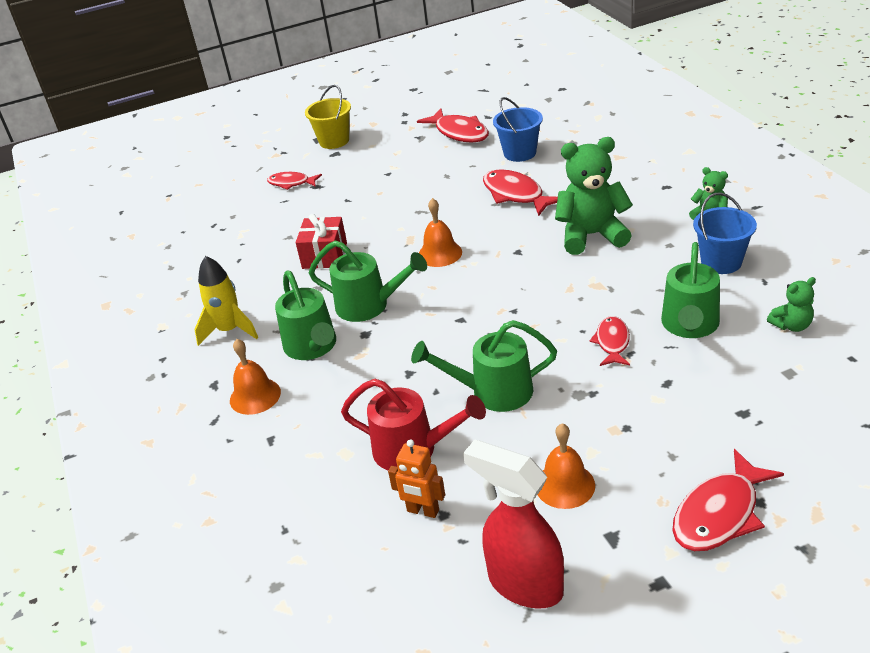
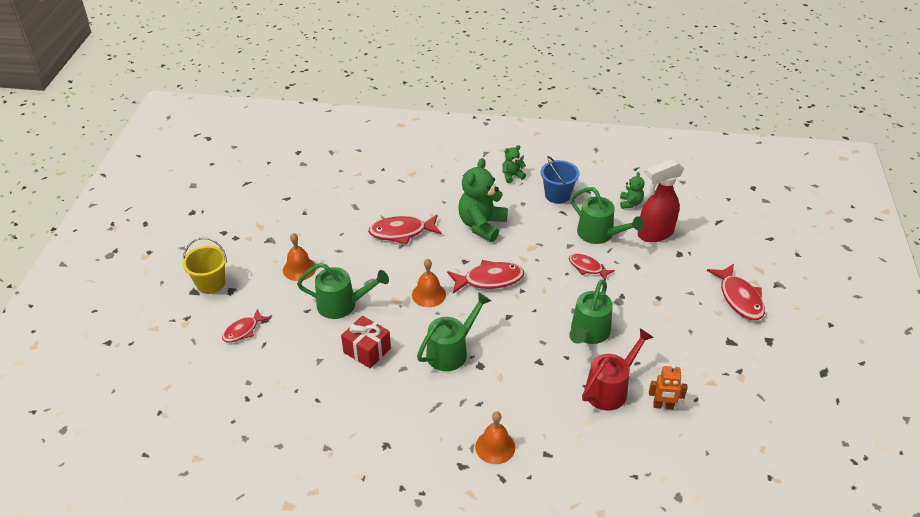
camera: 65 degrees left, 5 degrees up
(229, 330) = (405, 436): yellow rocket -> none
(313, 347) = (470, 397): green watering can -> green watering can (343, 305)
(423, 511) = (663, 406): orange robot -> orange robot turned 45 degrees clockwise
(459, 133) = (290, 220): red fish -> red fish (489, 280)
(520, 153) = (354, 207): blue bucket -> none
(524, 584) = (741, 389): red spray bottle -> red spray bottle (654, 234)
(565, 485) = (683, 341): orange bell -> orange bell (299, 269)

